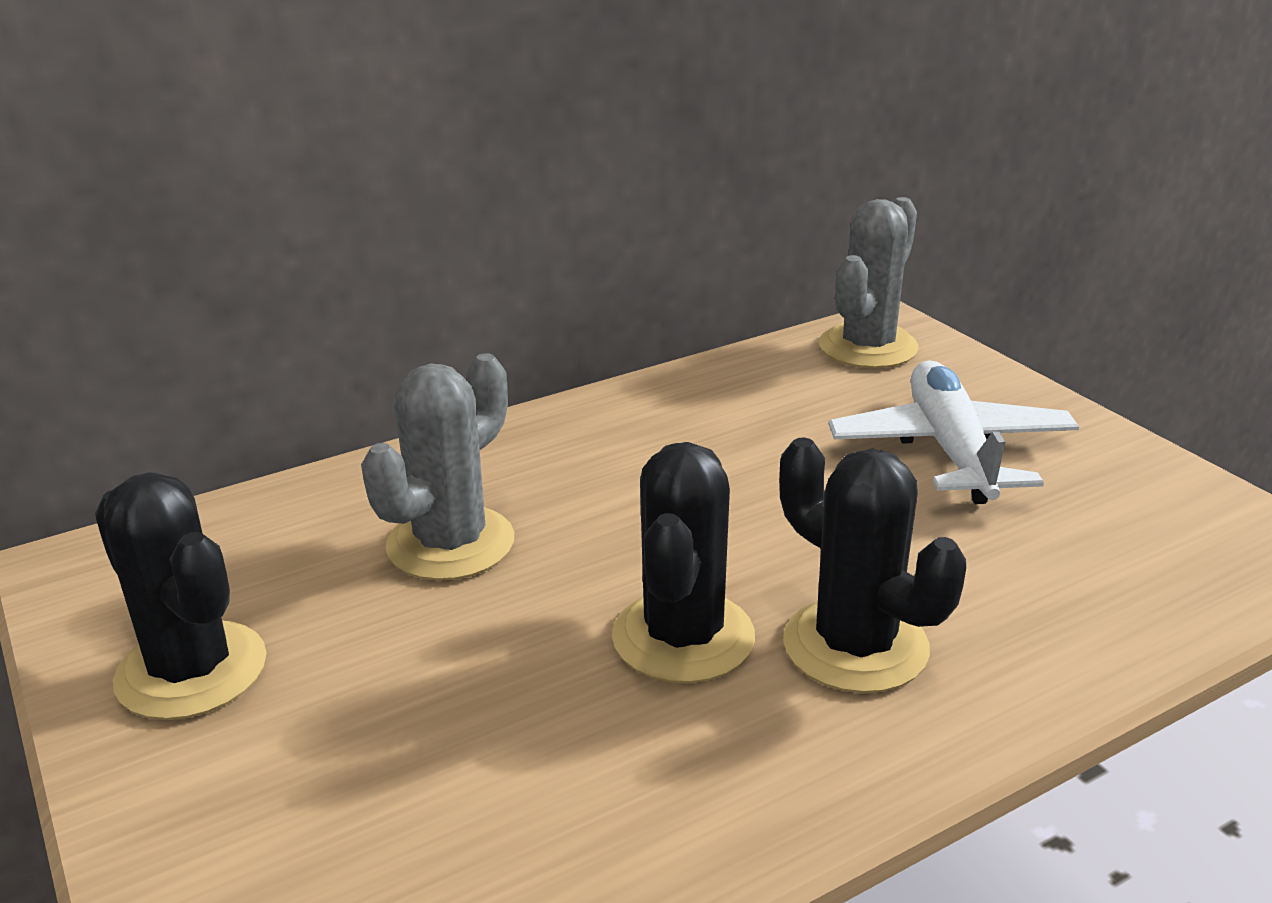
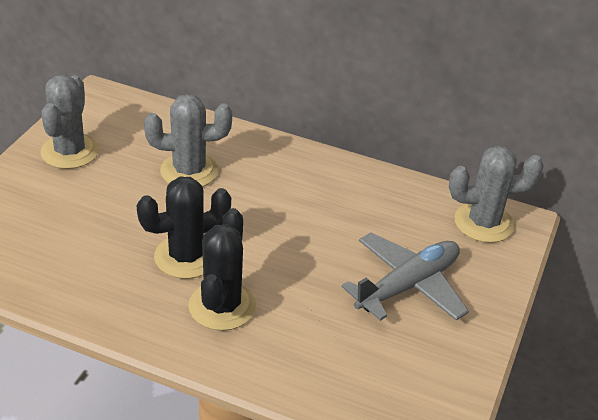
camera: 50 degrees right, 10 degrees up
(191, 670) = (70, 152): black cactus -> grey cactus
(950, 450) = (407, 286): white plane -> grey plane

